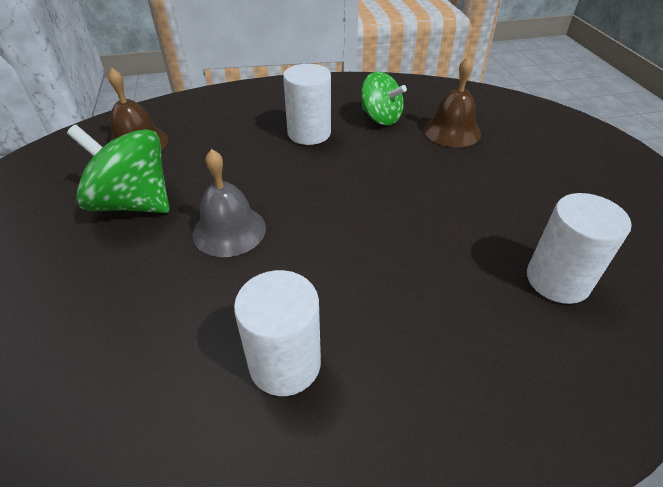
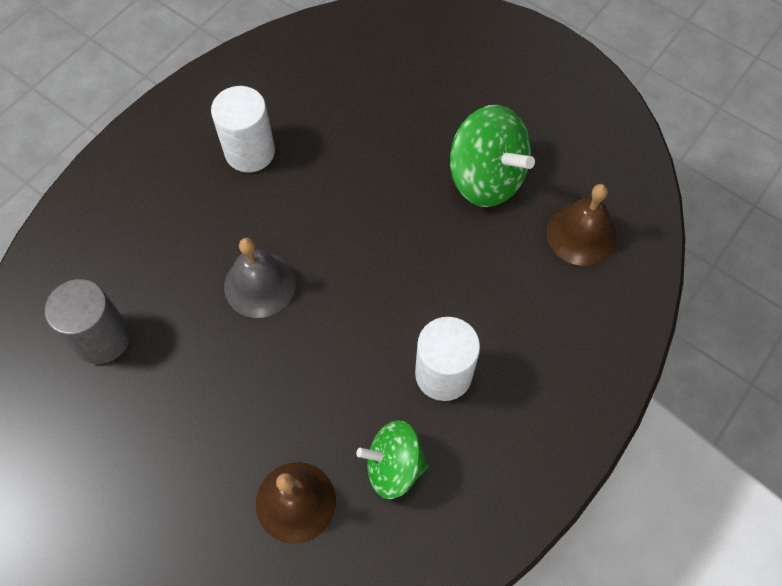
camera: 140 degrees right, 20 degrees up
(133, 203) = (486, 178): green spinning top -> green spinning top turned 60 degrees clockwise
(229, 230) = (383, 208): grey bell -> grey bell (260, 284)
(557, 280) = (102, 338): white cylinder -> grey cylinder

